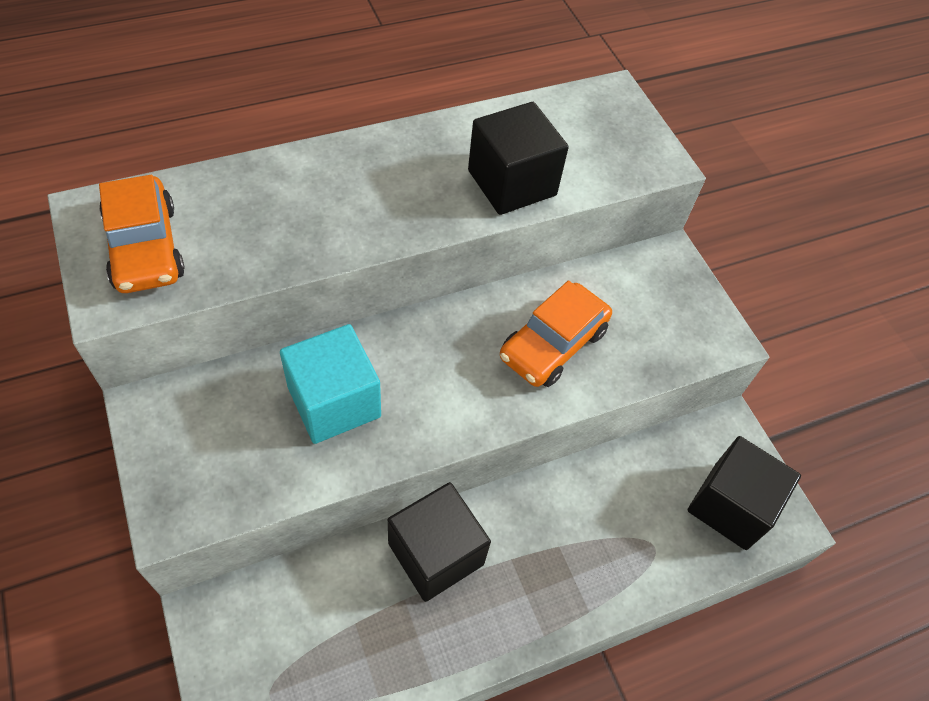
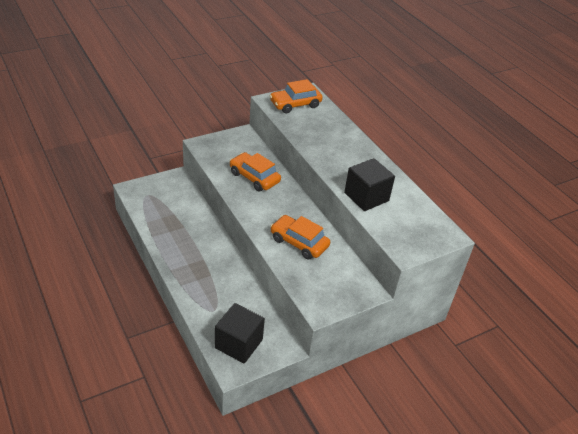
camera: 85 degrees right, 15 degrees down
(334, 402) = (254, 177): turquoise cube -> orange car
(436, 554) = (204, 235): black cube -> none

